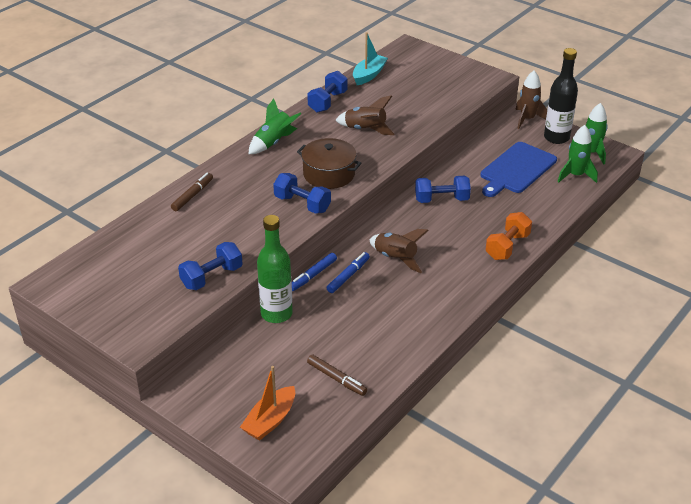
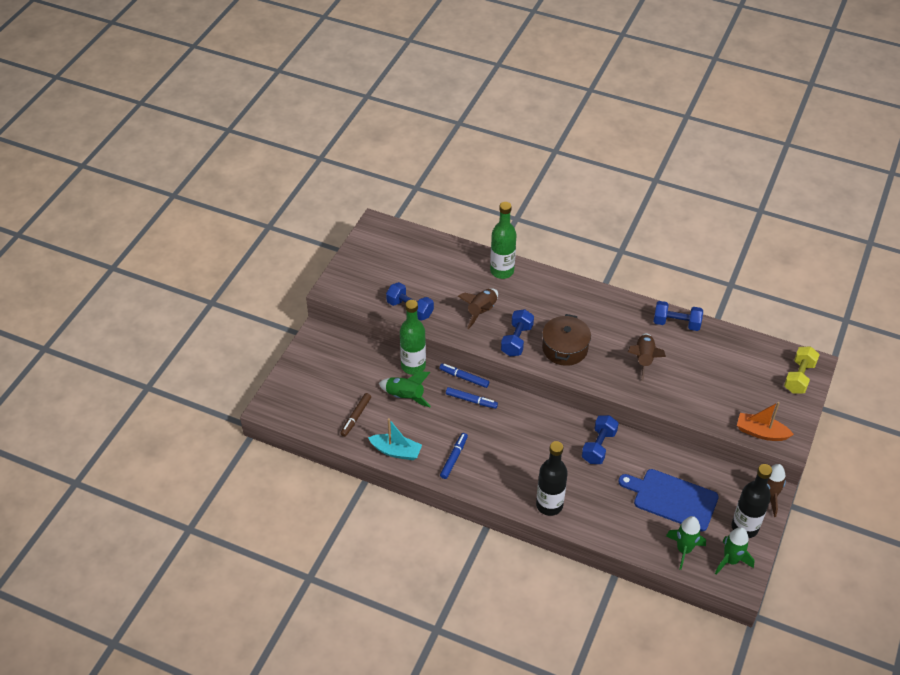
camera: 75 degrees right, 10 degrees up
(192, 195) = (502, 271): brown marker -> green bottle
(270, 420) = (306, 388): orange boat -> orange boat (761, 432)
(274, 142) = (595, 301): green rocket -> green rocket (405, 396)
(369, 75) = (739, 344): turquoise boat -> turquoise boat (396, 451)
(395, 258) = (504, 427): brown rocket -> brown rocket (481, 311)
(420, 55) = (799, 377): none -> yellow dumbbell
(426, 304) = (454, 458): none -> blue marker
(441, 199) = (598, 446): blue dumbbell -> blue dumbbell turned 45 degrees clockwise
(507, 246) = (549, 505): orange dumbbell -> black bottle

